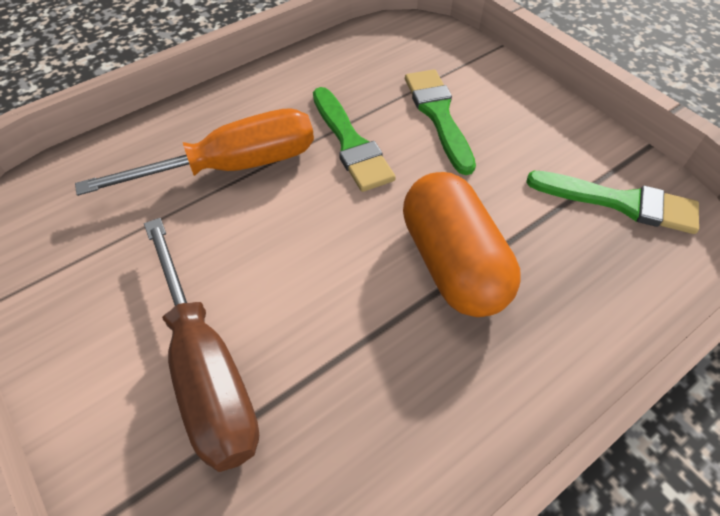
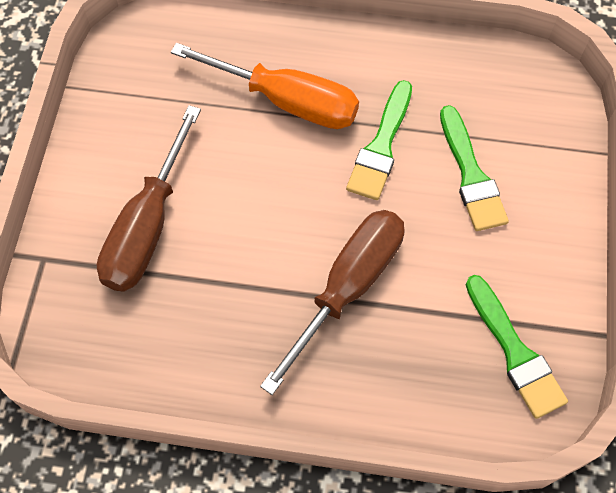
camera: 45 degrees right, 10 degrees up
(438, 115) = (471, 175): green brush -> green brush turned 135 degrees clockwise
(452, 263) = (347, 288): orange capsule -> brown screwdriver

